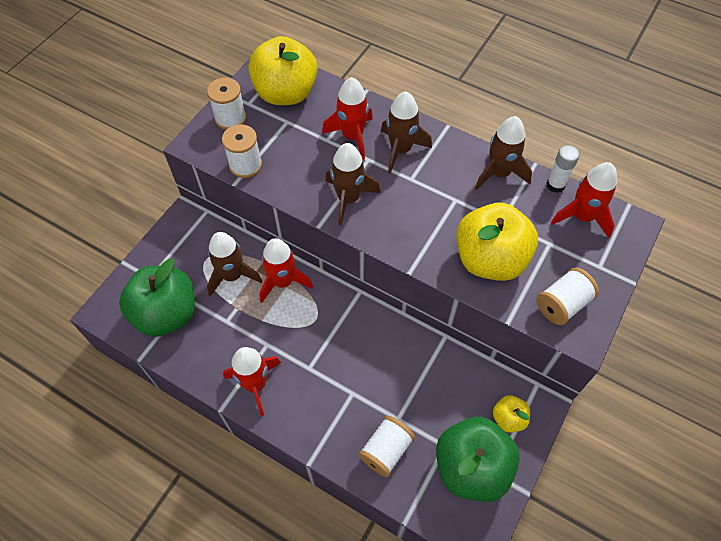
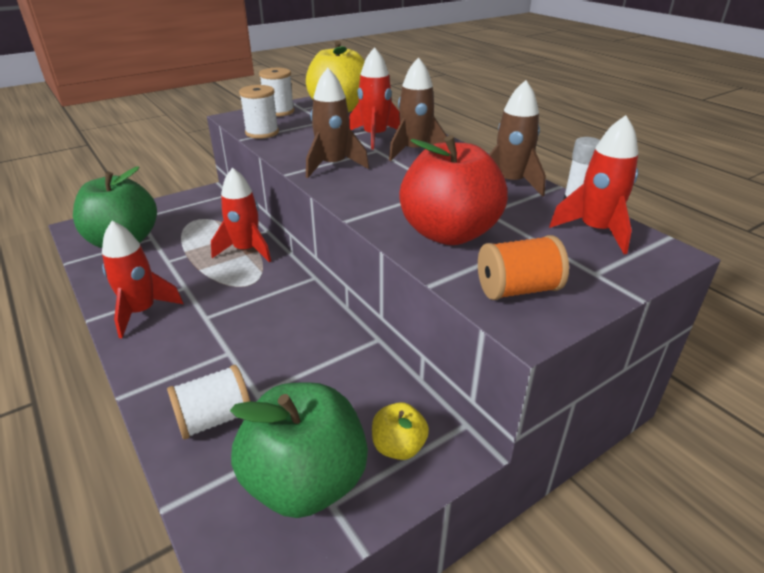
camera: 25 degrees right, 25 degrees down
(232, 276) = (206, 234): brown rocket -> none
(490, 259) = (449, 233): yellow apple -> red apple
(562, 304) = (517, 290): white spool -> orange spool

